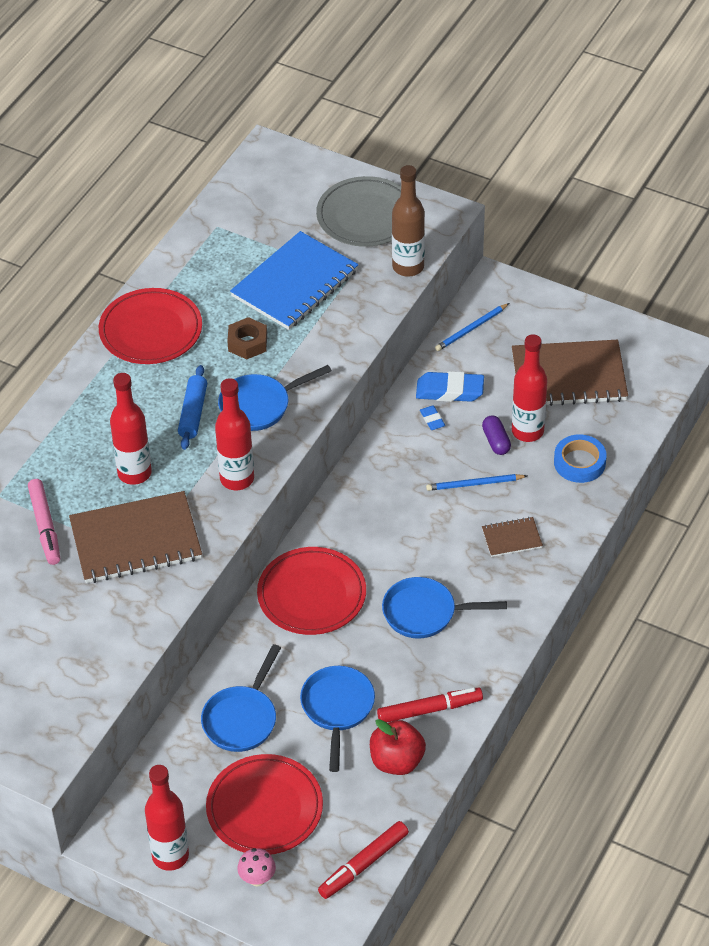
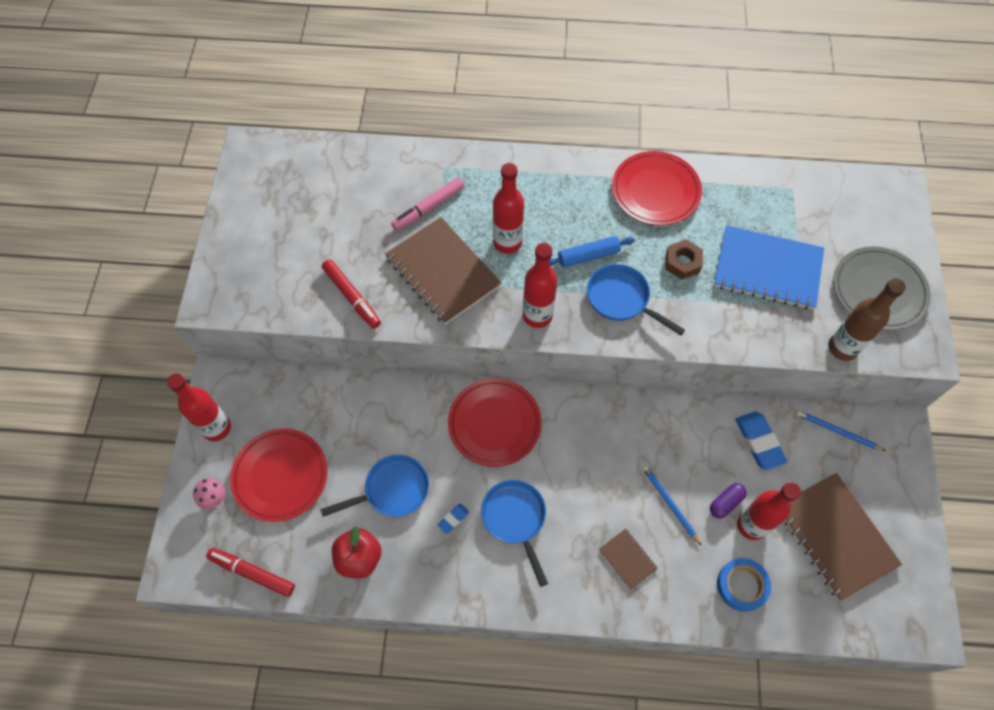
camera: 65 degrees right, 15 degrees up
(242, 718) = (356, 424): blue pan -> none
(429, 710) = (419, 563): red marker -> red marker (352, 297)
(432, 420) = (719, 441): blue eraser -> blue eraser (453, 519)

